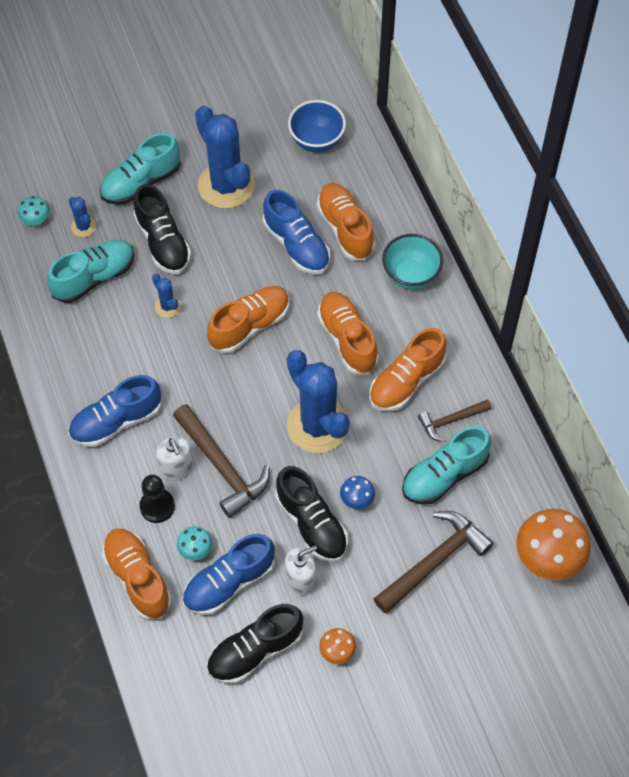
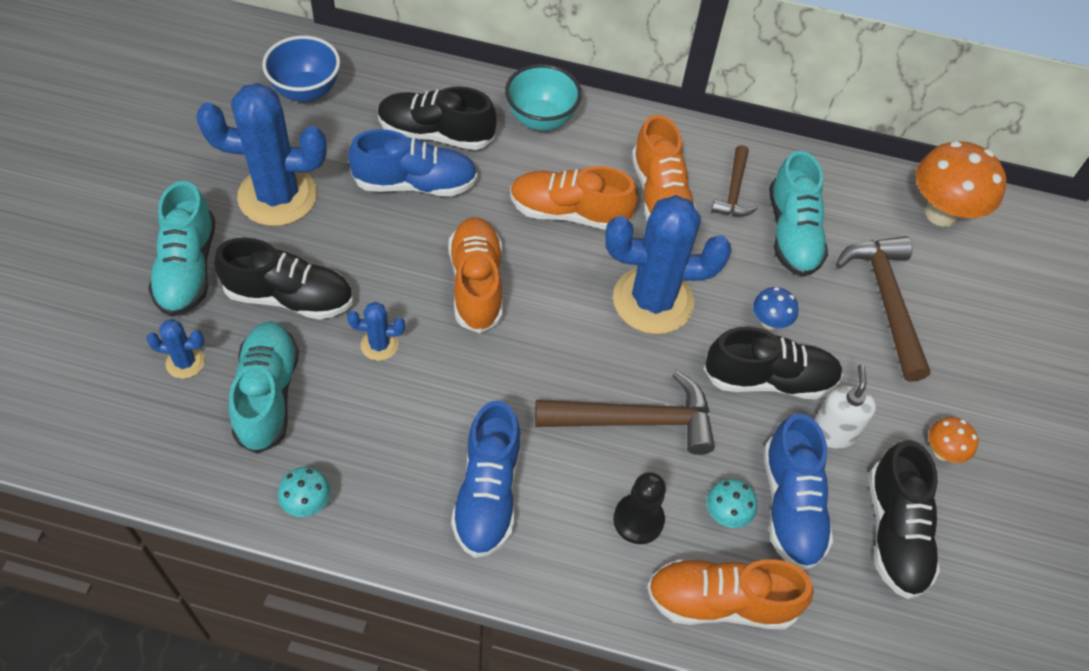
camera: 60 degrees left, 5 degrees down
(36, 221) = (123, 407): turquoise mushroom -> turquoise mushroom (307, 504)
(176, 469) = (603, 468): white soap dispenser -> none
(345, 229) = (435, 134): orange shoe -> black shoe

